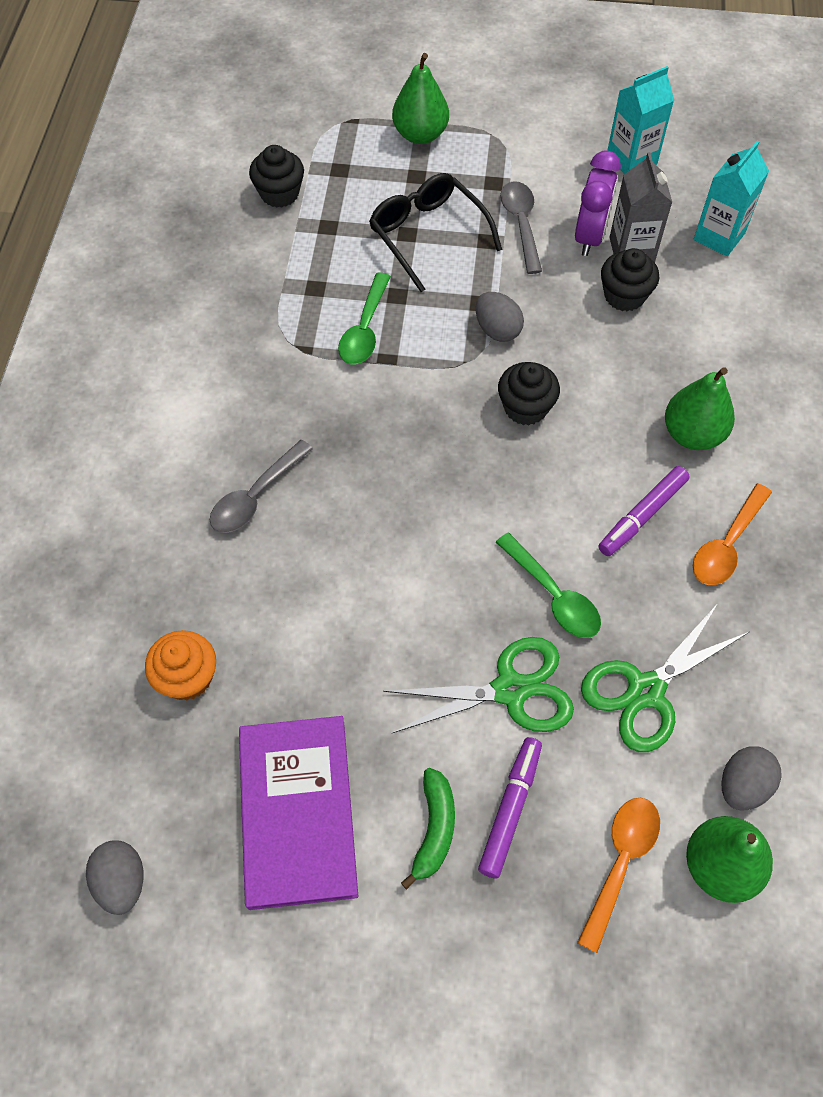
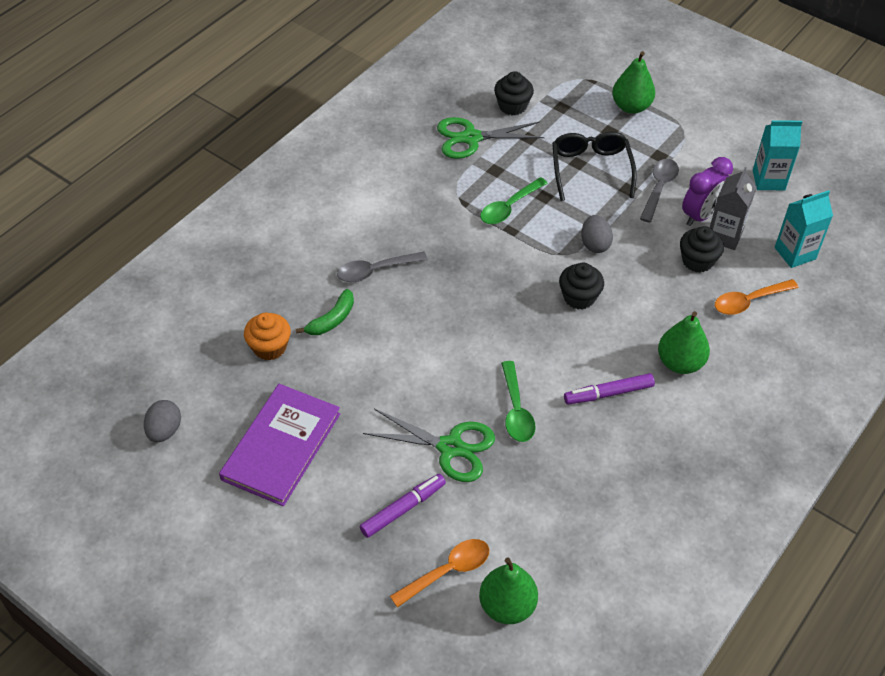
camera: 30 degrees right, 10 degrees down
(434, 829) = (351, 495): green banana -> green banana (332, 320)
(645, 690) = (534, 490): green scissors -> green scissors (471, 138)
(727, 544) = (652, 437): orange spoon -> orange spoon (749, 301)
(743, 785) = (556, 572): grey egg -> none

